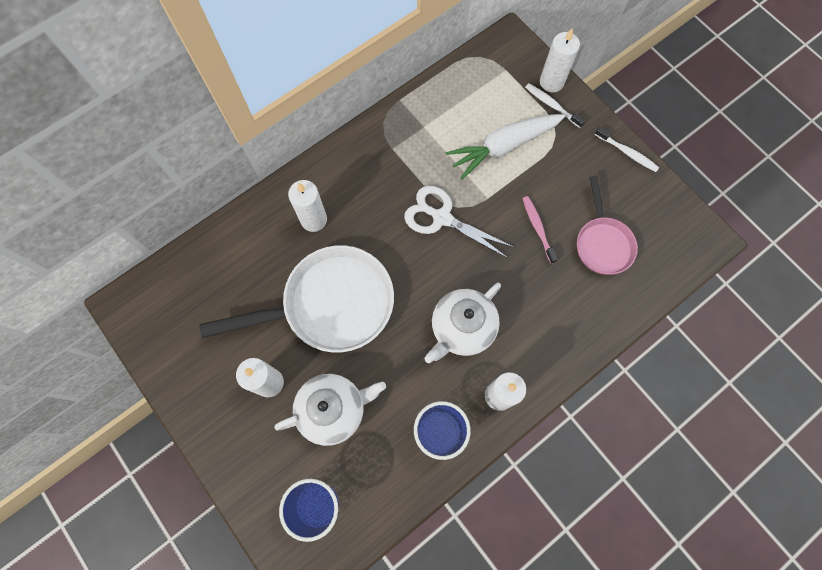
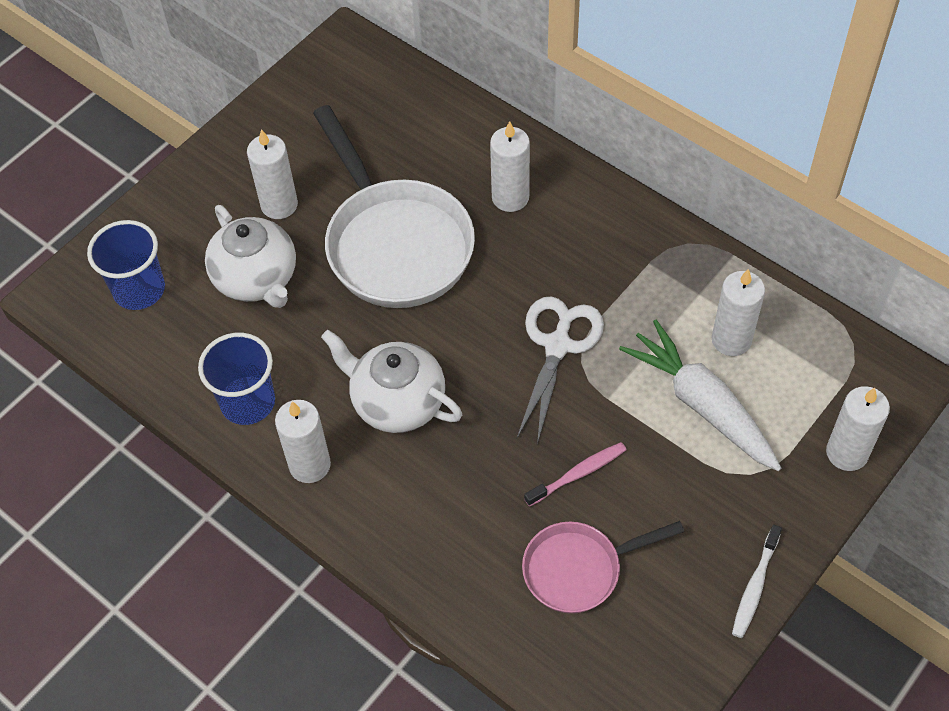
camera: 80 degrees right, 15 degrees down
(462, 118) = (731, 340): none -> white candle
(552, 105) = (803, 460): white toothbrush -> none

